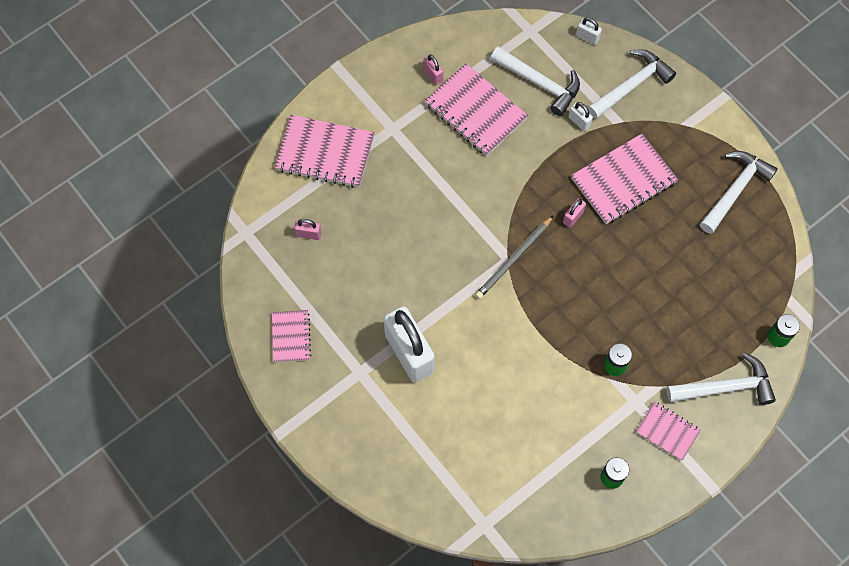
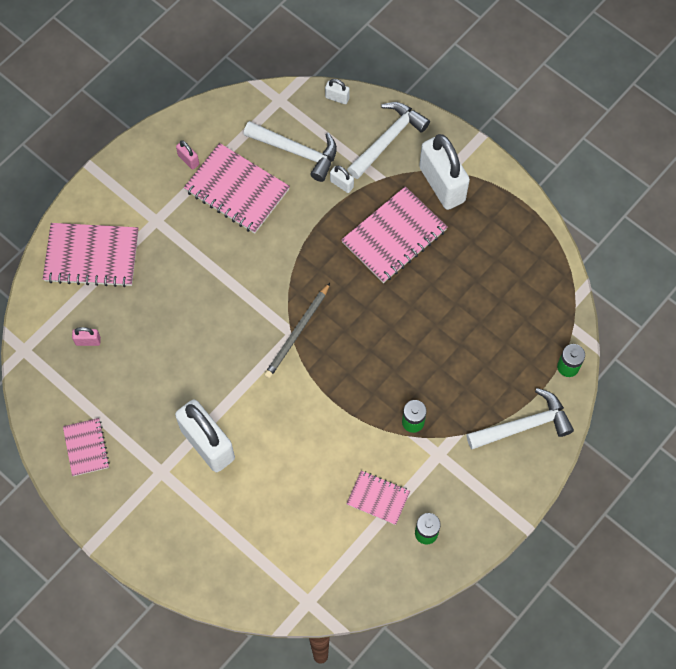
camera: 10 degrees left, 0 degrees up
(573, 217) = (350, 281): pink padlock -> none
(667, 431) = (473, 478): pink notebook -> pink notebook (378, 498)
(678, 137) = (442, 184): none -> white padlock
(735, 190) = (505, 228): white hammer -> none

